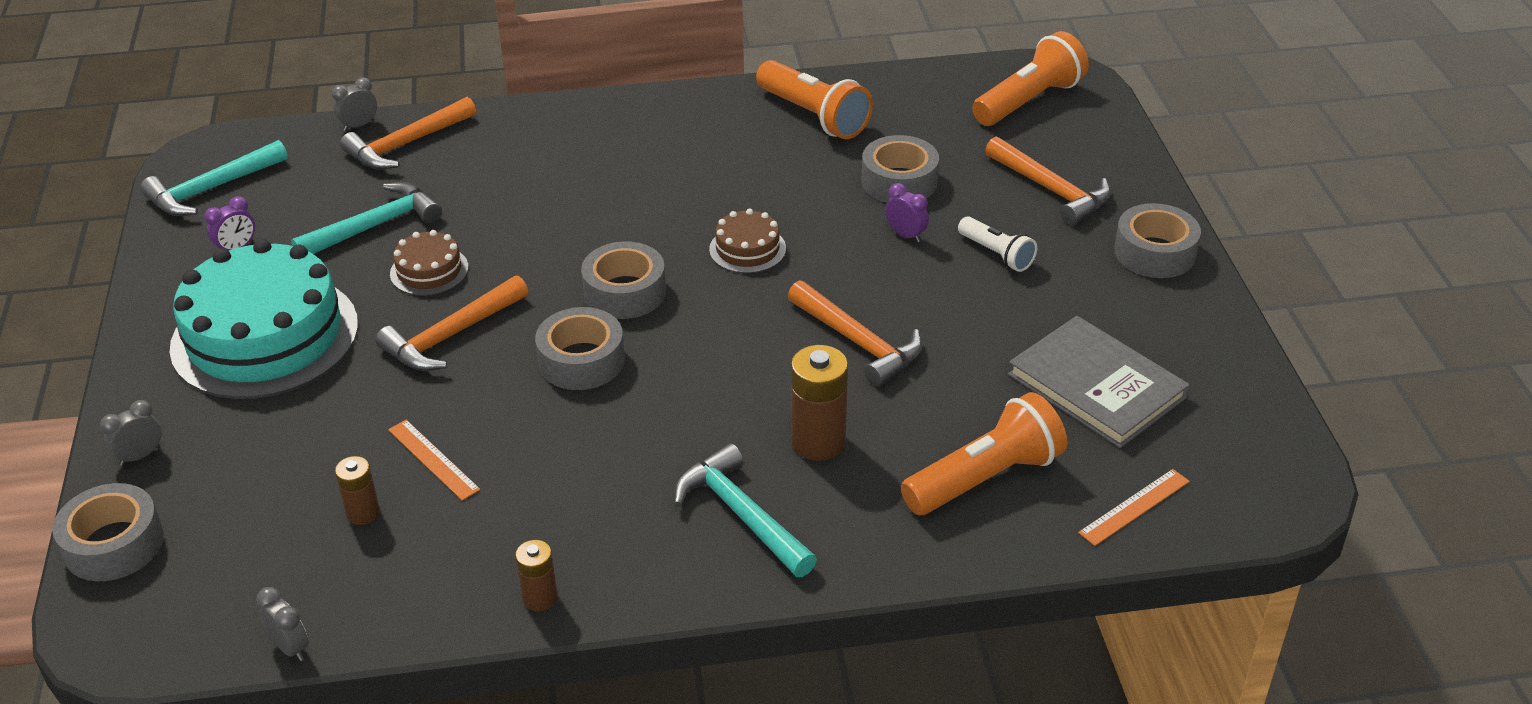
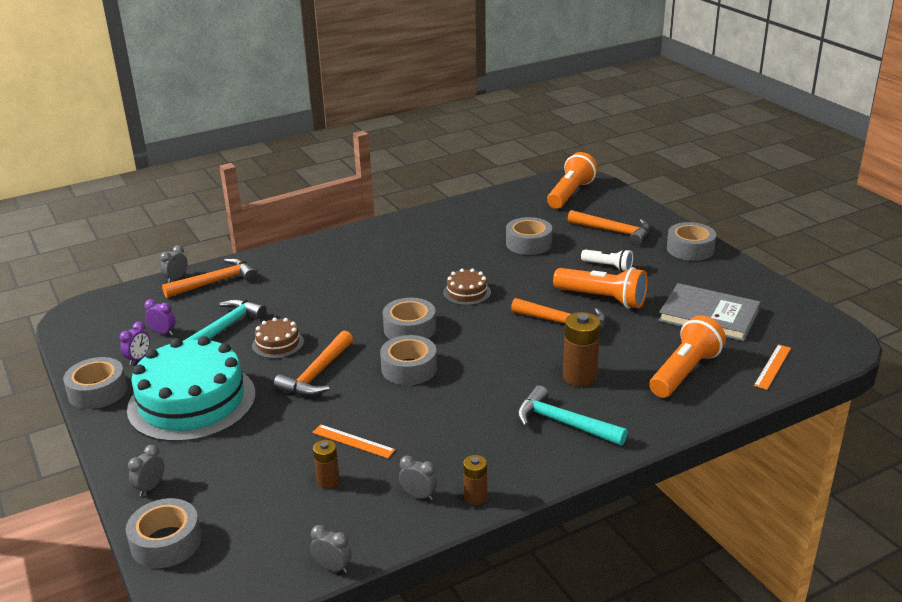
camera: 20 degrees left, 10 degrees down
(159, 287) = (97, 391): none -> grey tape
(212, 189) = (98, 331): turquoise hammer -> none
(407, 144) = (215, 282): orange hammer -> orange hammer turned 150 degrees counterclockwise
(466, 572) = (418, 495): none -> grey clock
(814, 116) = (456, 222): orange flashlight -> orange flashlight (602, 299)
(905, 235) = (551, 268): purple clock -> purple clock (163, 333)

